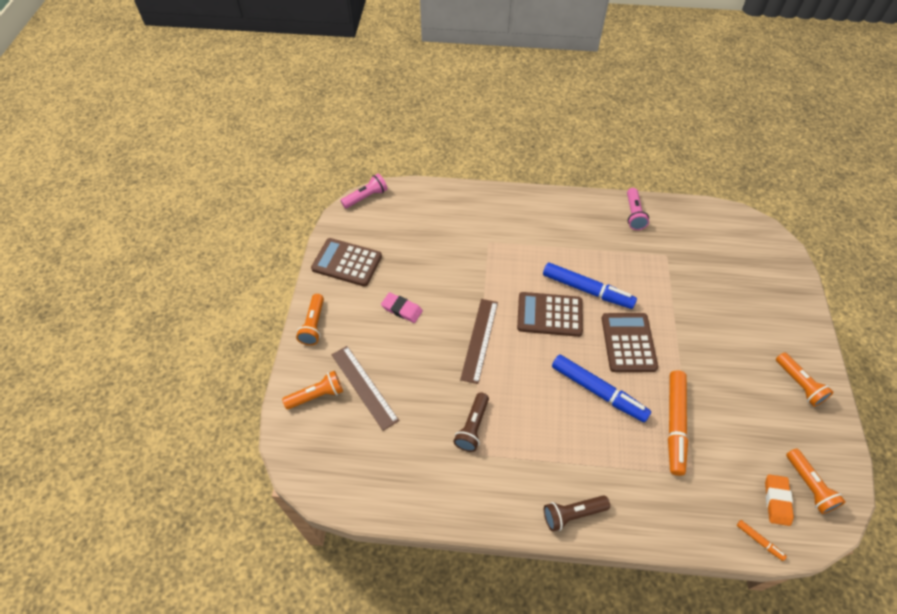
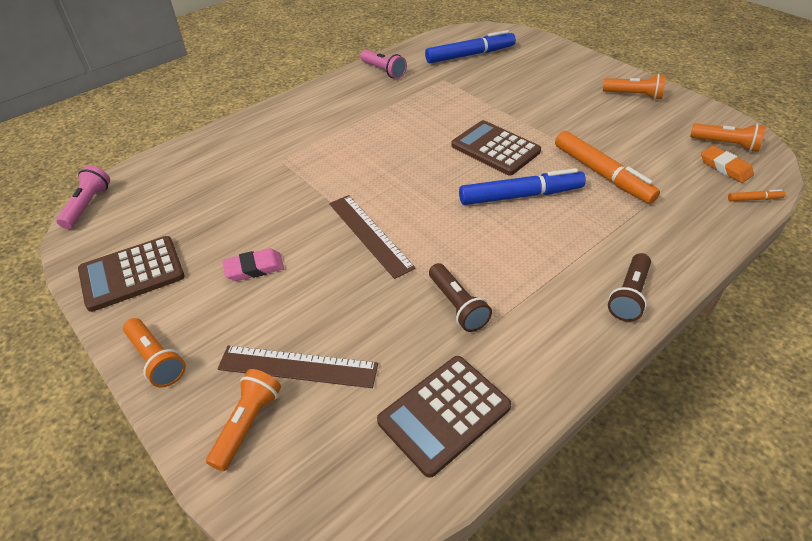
camera: 45 degrees left, 10 degrees down
(549, 315) = (407, 173): brown calculator -> brown calculator (444, 414)
(587, 290) = (415, 137): blue marker -> blue marker (470, 55)

